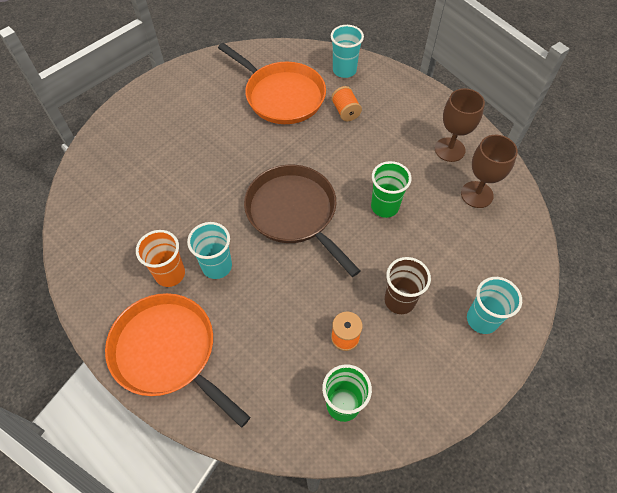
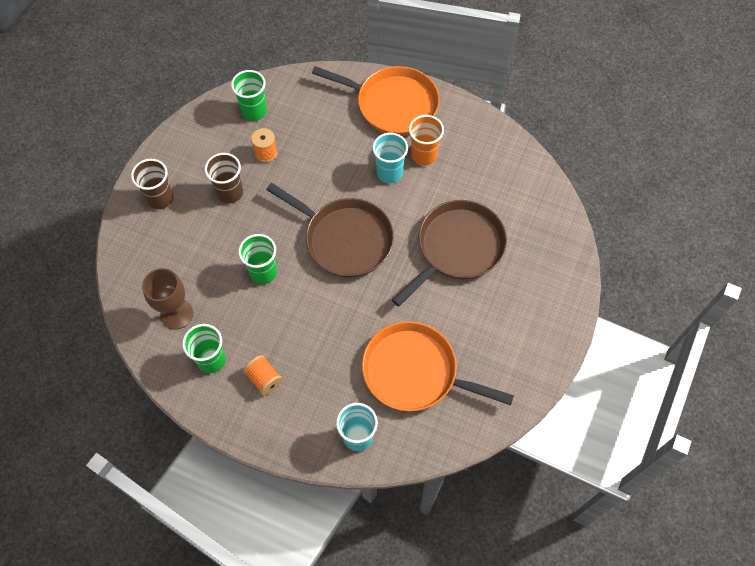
camera: 160 degrees right, 5 degrees up
(193, 173) = (457, 248): none -> brown pan
(345, 111) = (336, 373): orange spool -> orange spool (264, 379)
(449, 149) = (211, 360): brown goblet -> green cup
(482, 319) = (160, 198): turquoise cup -> brown cup

